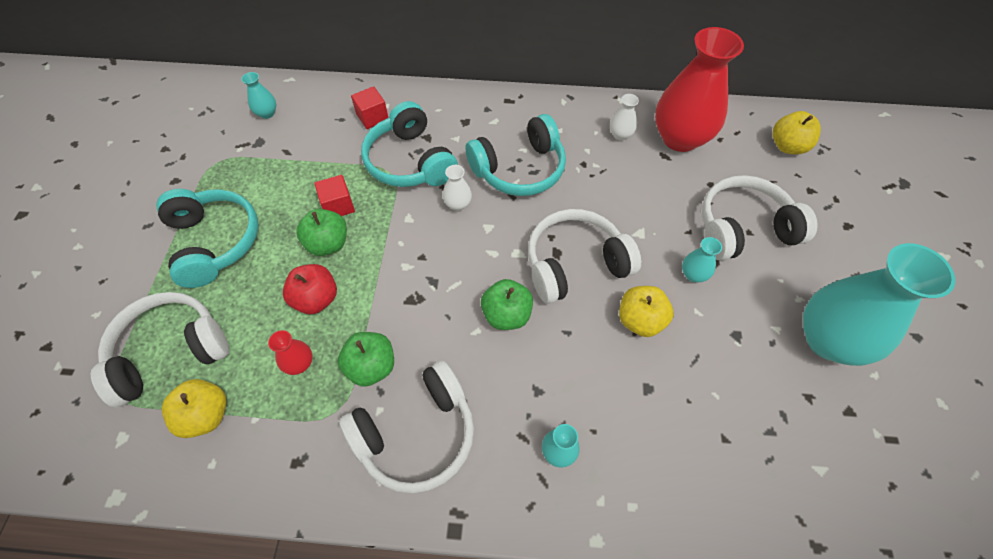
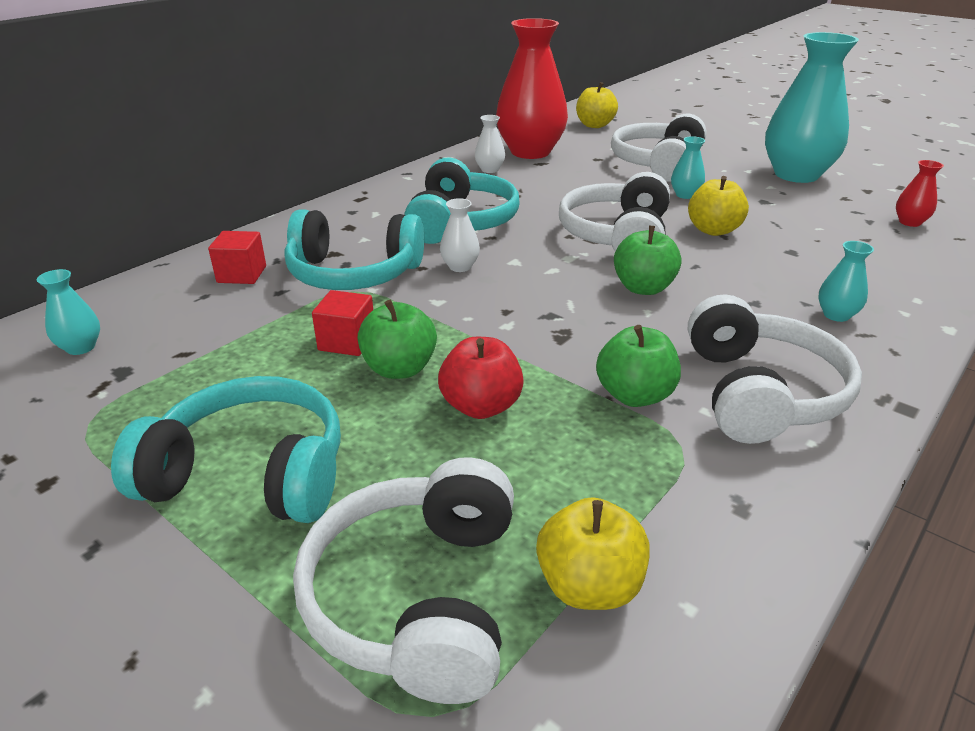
camera: 55 degrees left, 25 degrees down
(299, 363) = (576, 454): red vase -> red vase (909, 222)

